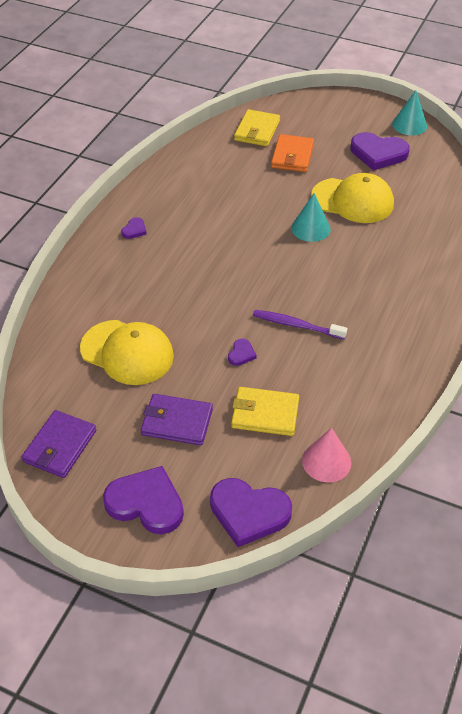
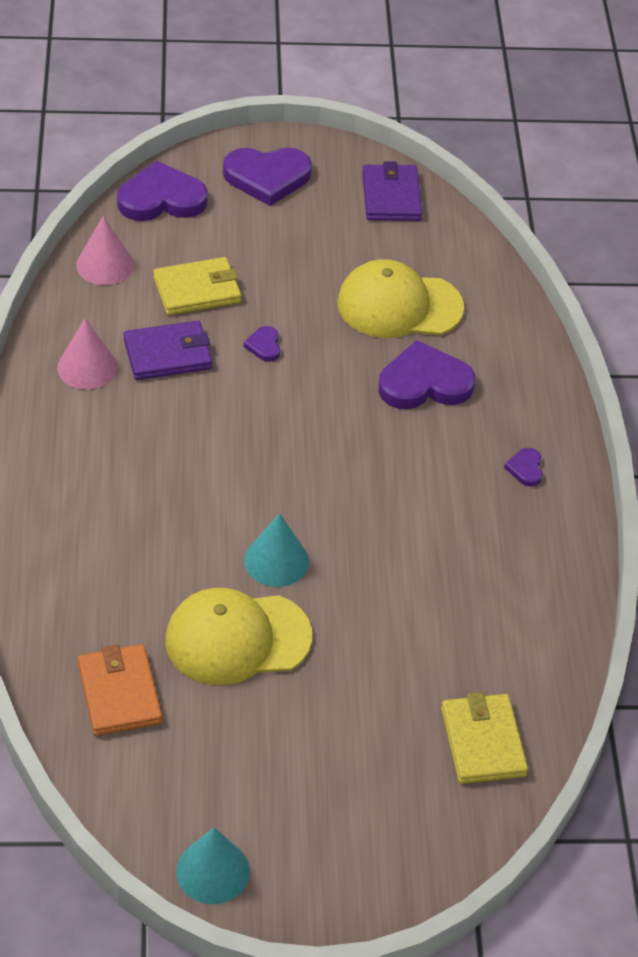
camera: 150 degrees right, 0 degrees up
(177, 422) = (288, 253): purple wallet -> purple wallet (168, 354)
(292, 156) = (386, 702): orange wallet -> orange wallet (119, 693)
(296, 325) = (217, 403): purple toothbrush -> none
(374, 379) = (87, 367): none -> pink cone
(378, 153) = (240, 766): purple heart -> purple heart (424, 383)

